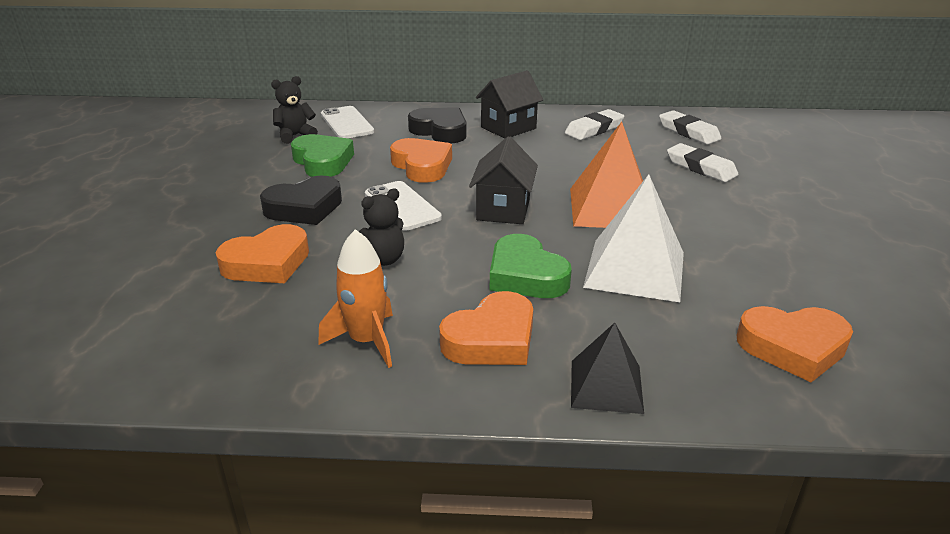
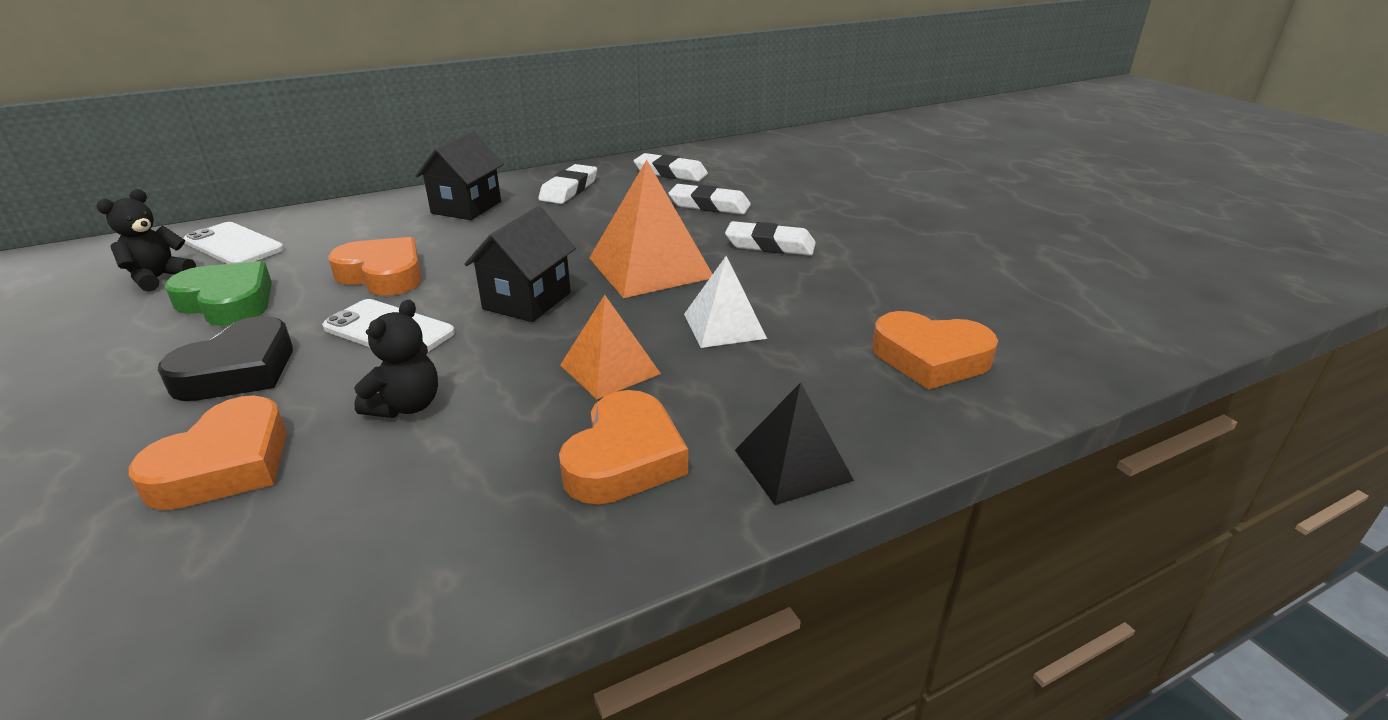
camera: 30 degrees left, 0 degrees up
(366, 341) = (459, 521): orange rocket -> none
(440, 131) = (379, 228): black heart -> none
(503, 210) = (527, 301): black house -> black house turned 45 degrees clockwise
(525, 276) = (609, 369): green heart -> orange pyramid
(635, 269) = (724, 326): white pyramid -> white pyramid, size x0.61
(727, 214) = (770, 245): none -> white eraser
(793, 347) = (930, 358): orange heart -> orange heart turned 45 degrees clockwise

